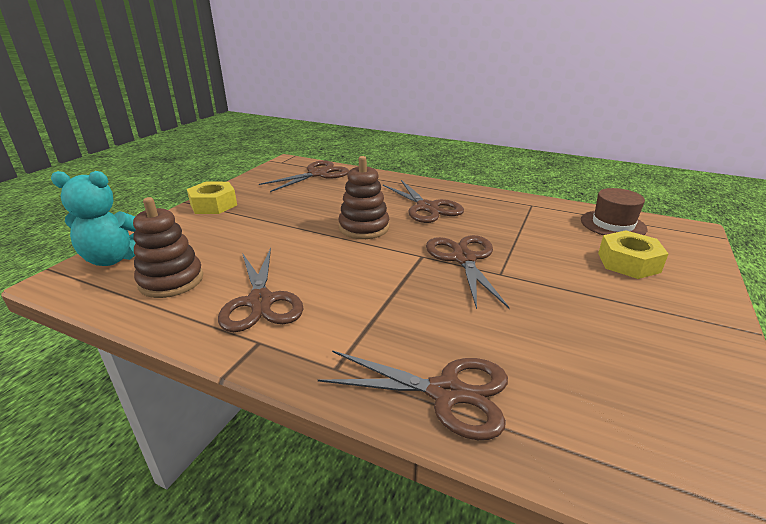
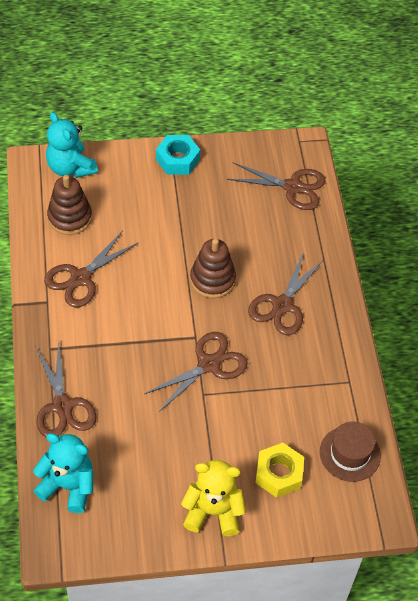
camera: 55 degrees right, 25 degrees up
(213, 205) = (177, 159): yellow nut -> turquoise nut
(610, 447) = (68, 486): none -> turquoise teddy bear
(678, 318) = (213, 511): none -> yellow teddy bear

